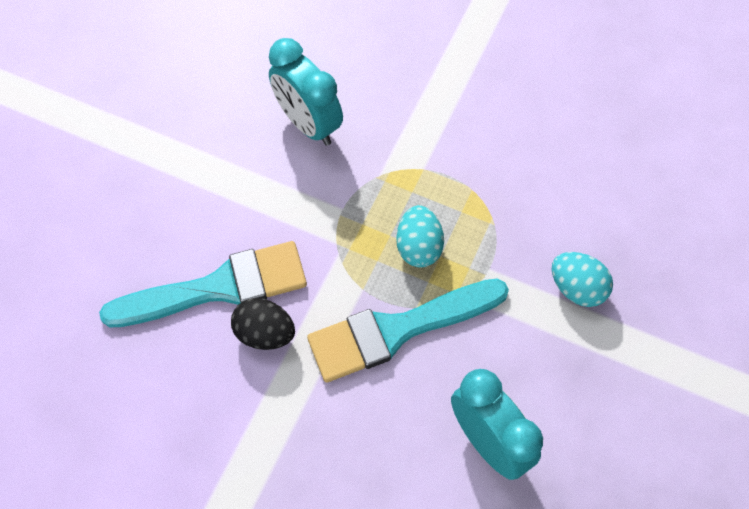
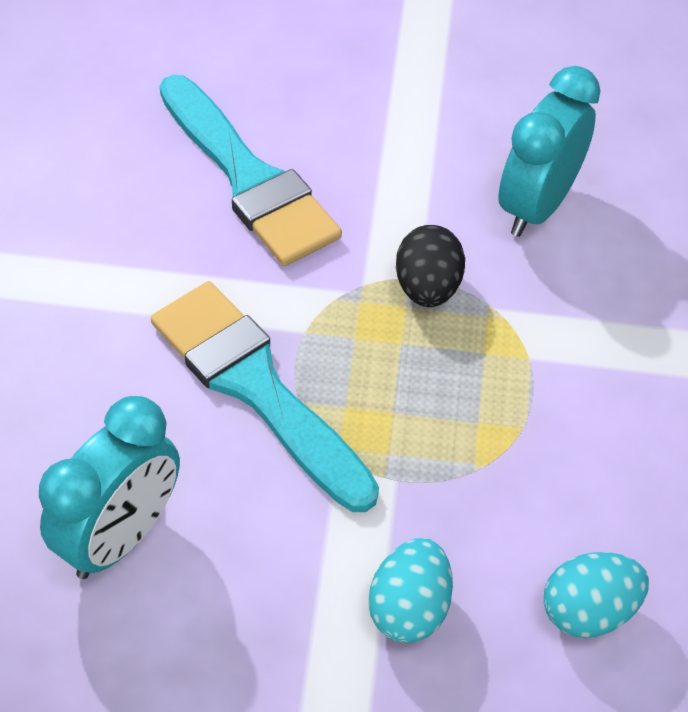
camera: 70 degrees right, 10 degrees down
(265, 333) = (202, 243): black egg -> black egg (427, 288)
(418, 247) = (396, 382): turquoise egg -> turquoise egg (588, 611)

